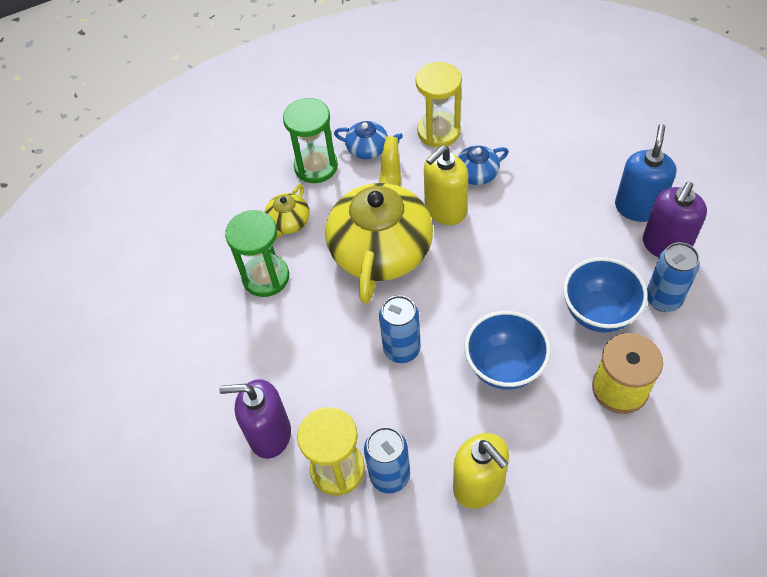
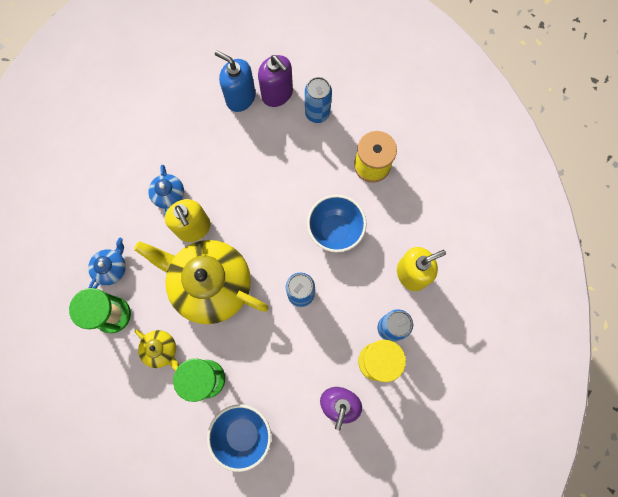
camera: 80 degrees left, 20 degrees up
(438, 131) = (116, 209): yellow hourglass -> none
(598, 312) = (314, 156): blue bowl -> blue bowl (242, 434)

